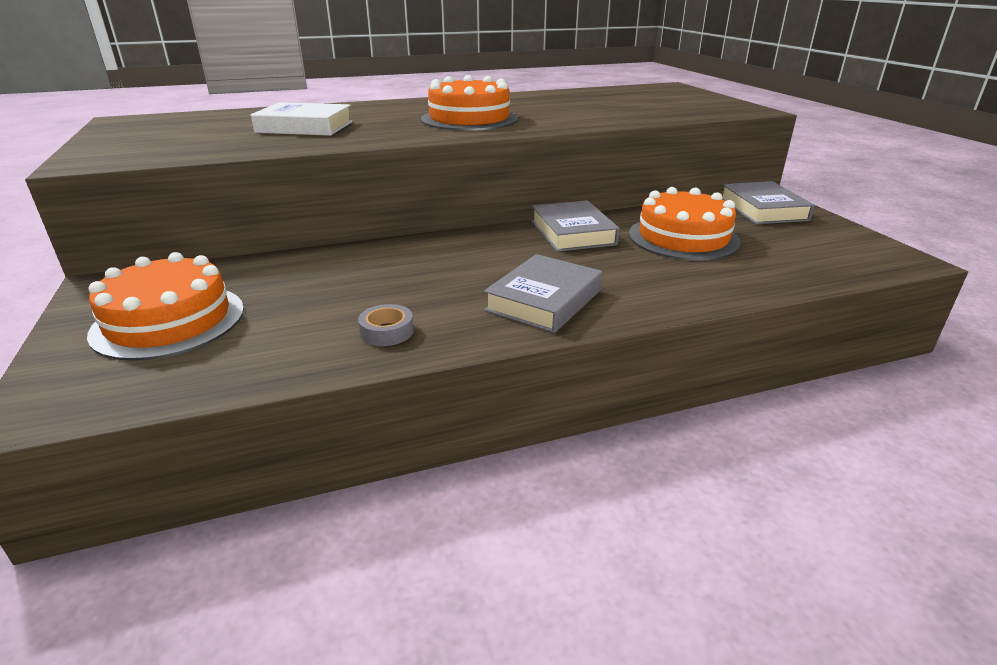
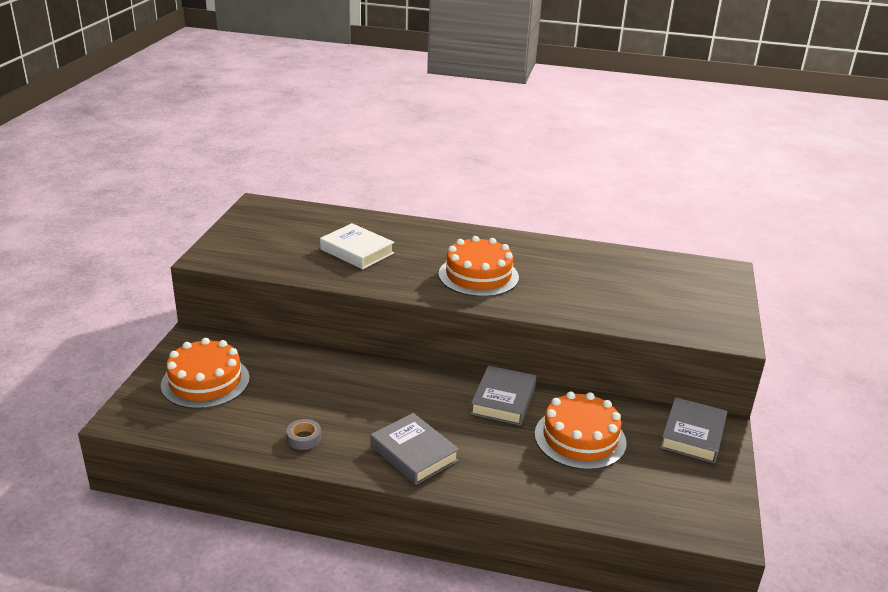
camera: 30 degrees right, 0 degrees up
(544, 300) = (414, 453): grey book -> grey book turned 75 degrees clockwise

